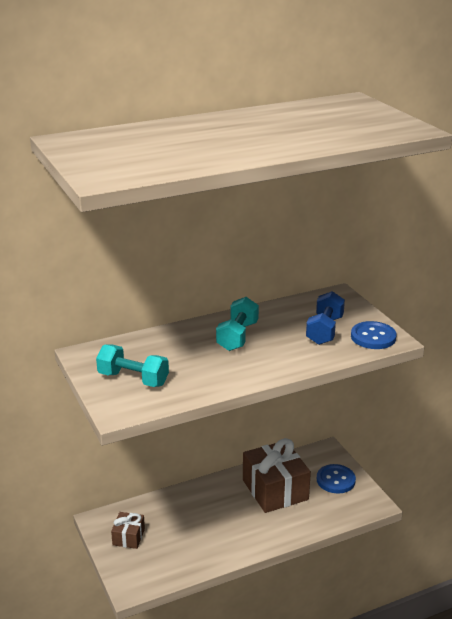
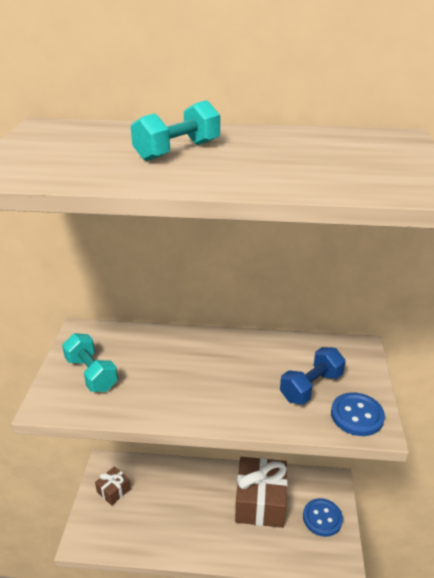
camera: 30 degrees right, 5 degrees up
(237, 336) = (221, 361): turquoise dumbbell -> turquoise dumbbell (177, 151)

